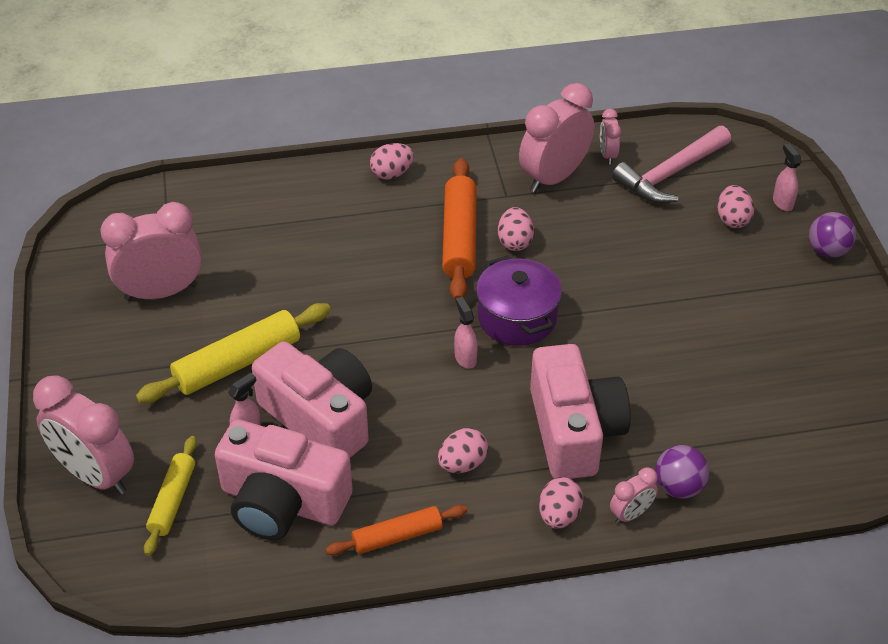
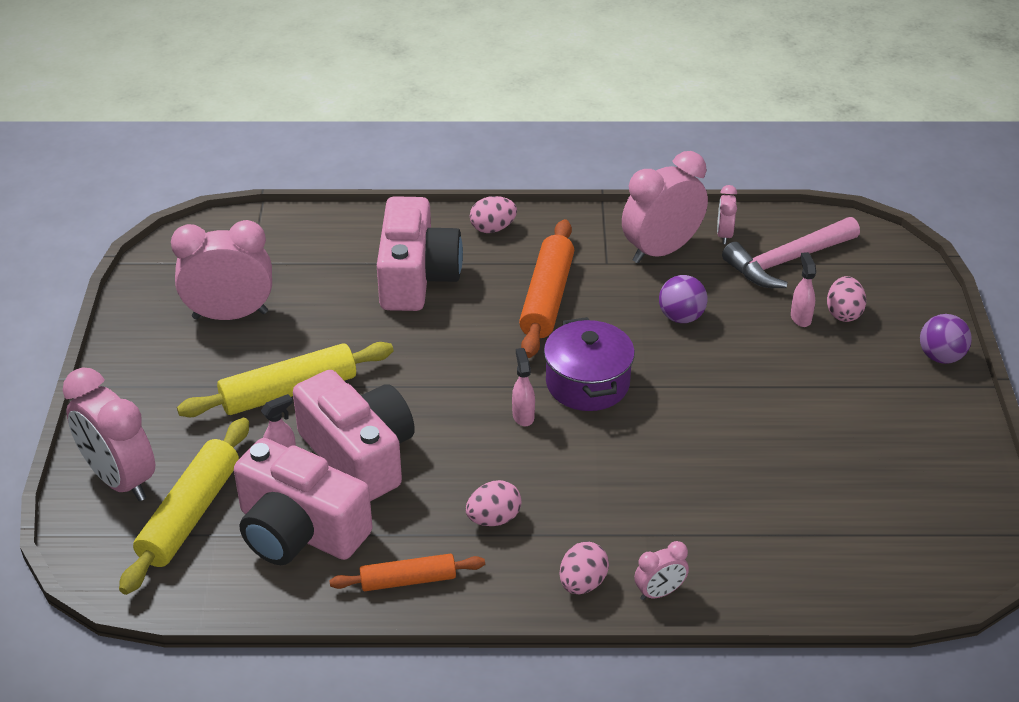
camera: 10 degrees right, 5 degrees down
(172, 500) = (189, 514): yellow rolling pin -> yellow rolling pin, size x1.62
(514, 242) = (604, 309): pink egg -> none
(574, 430) = (619, 501): pink camera -> pink camera (416, 277)
(678, 487) = (718, 572): purple ball -> purple ball (681, 317)
(782, 202) = (902, 302): pink spray bottle -> pink spray bottle (800, 318)

